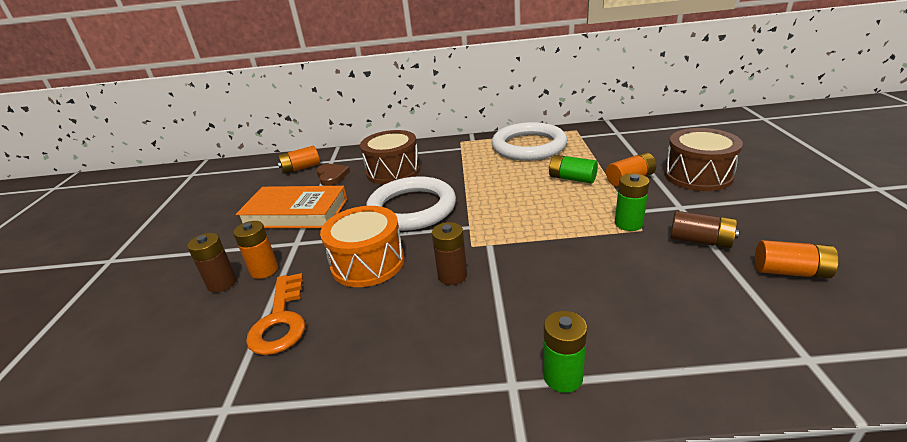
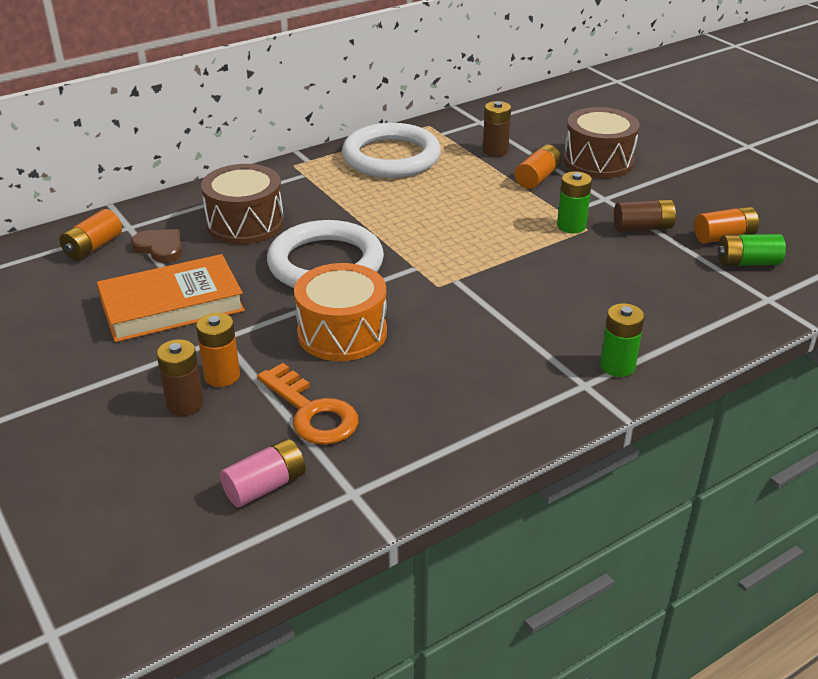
camera: 35 degrees left, 5 degrees up
(184, 372) = (265, 486): none -> pink battery
(452, 275) = (448, 319): brown battery -> brown battery (495, 151)
(572, 178) = (477, 189): green battery -> green battery (747, 262)

